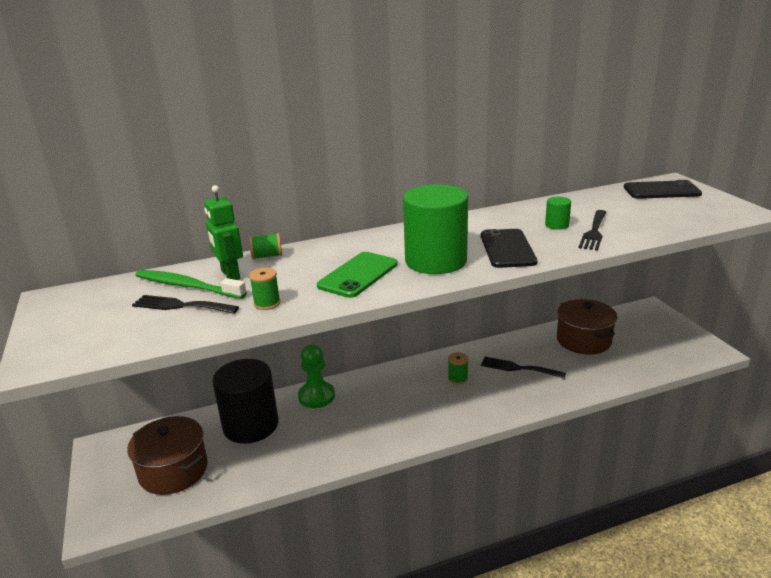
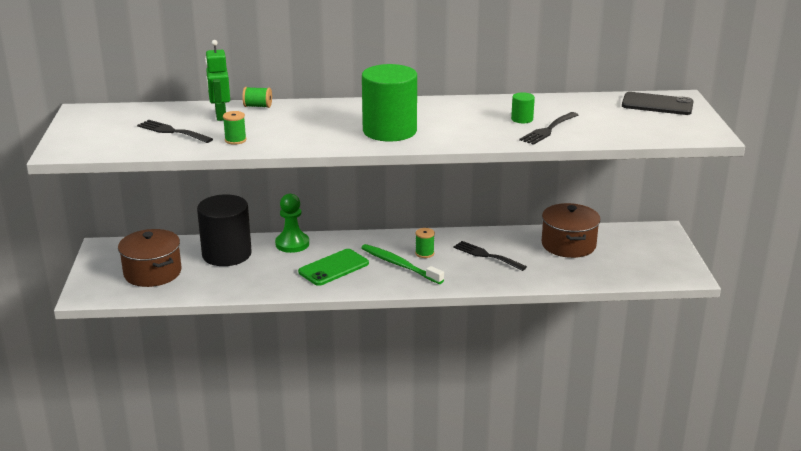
camera: 15 degrees right, 0 degrees up
(187, 286) = (184, 119): green toothbrush -> green toothbrush (400, 265)
(358, 275) = (319, 131): green phone -> green phone (333, 268)
(507, 249) = (458, 131): black phone -> none

